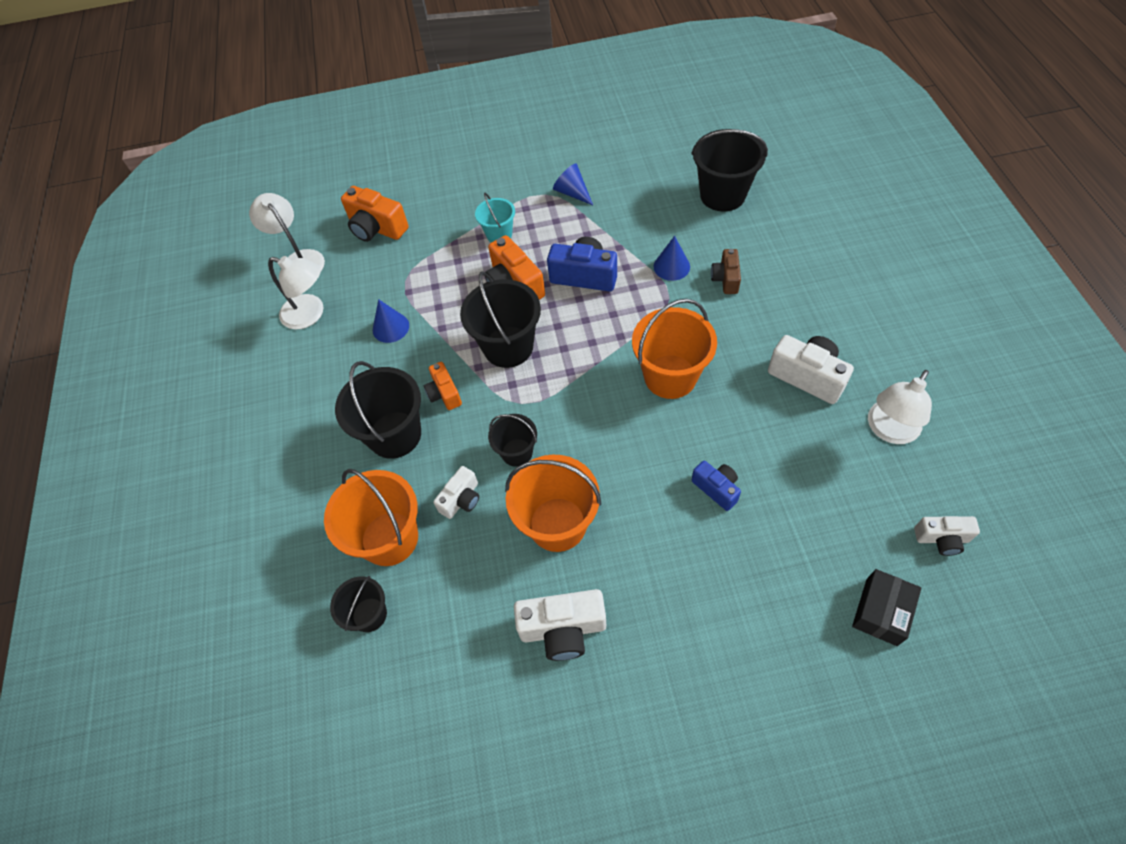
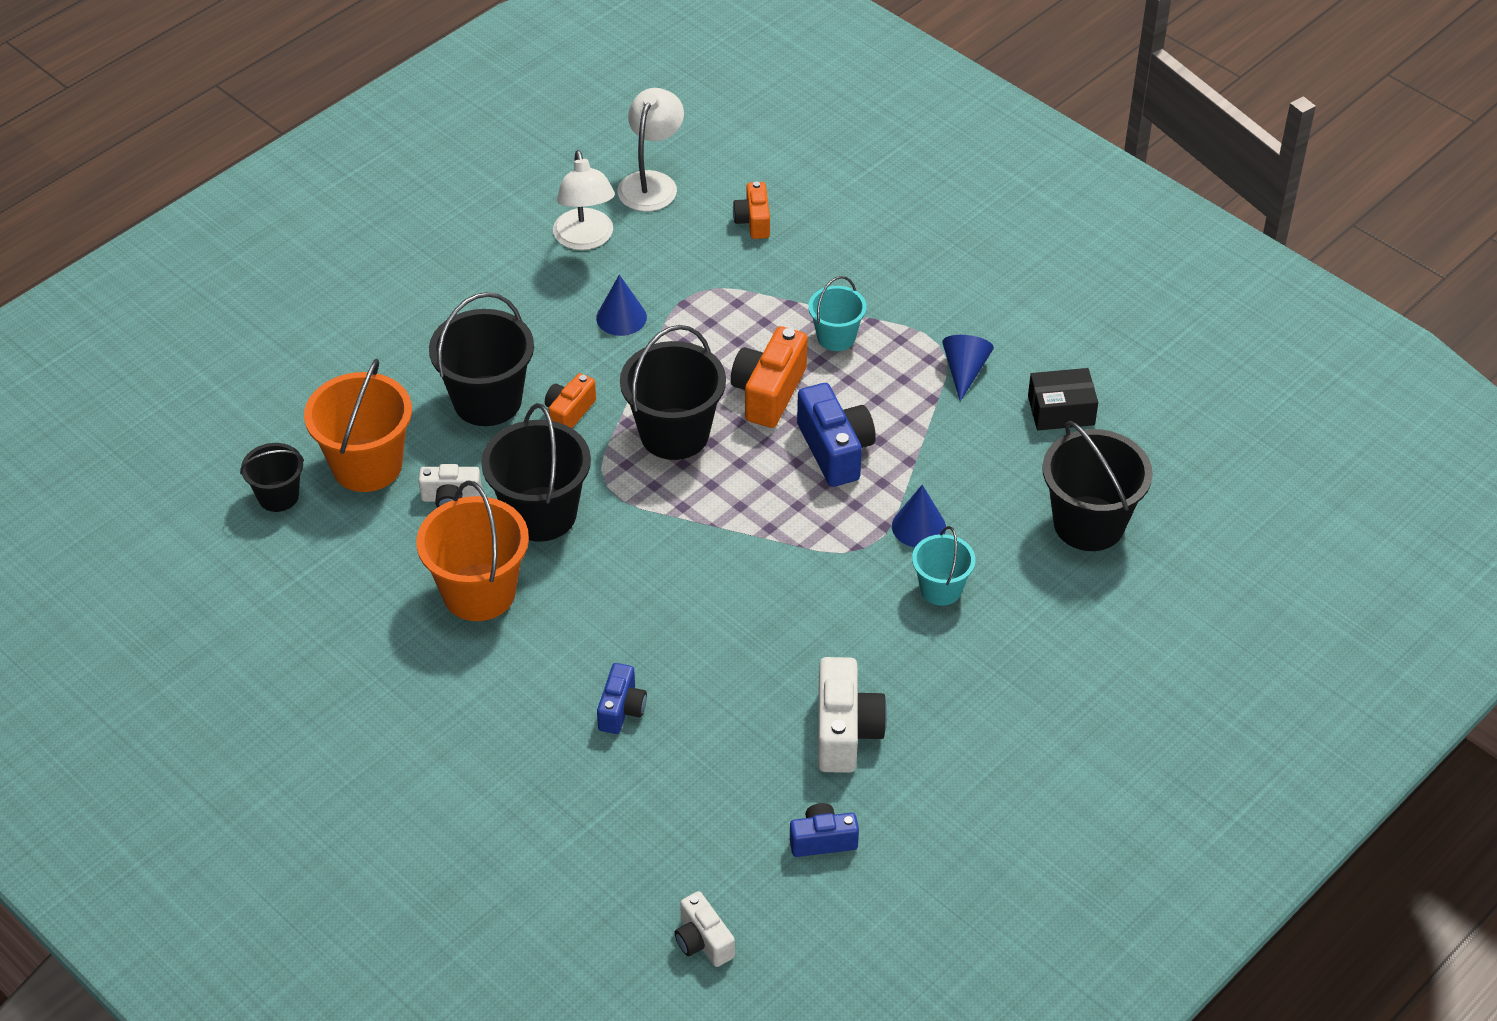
camera: 50 degrees right, 10 degrees down
(377, 228) = (753, 221): orange camera -> orange camera, size x0.61
(517, 452) = (541, 514): black bucket -> black bucket, size x1.74
(563, 629) = (366, 654): white camera -> none
(670, 376) = (745, 601): orange bucket -> none
(725, 279) = (941, 589): brown camera -> turquoise bucket
(881, 611) = (569, 915): black box -> black box (1061, 410)
(888, 430) = (822, 840): white lamp -> blue camera

